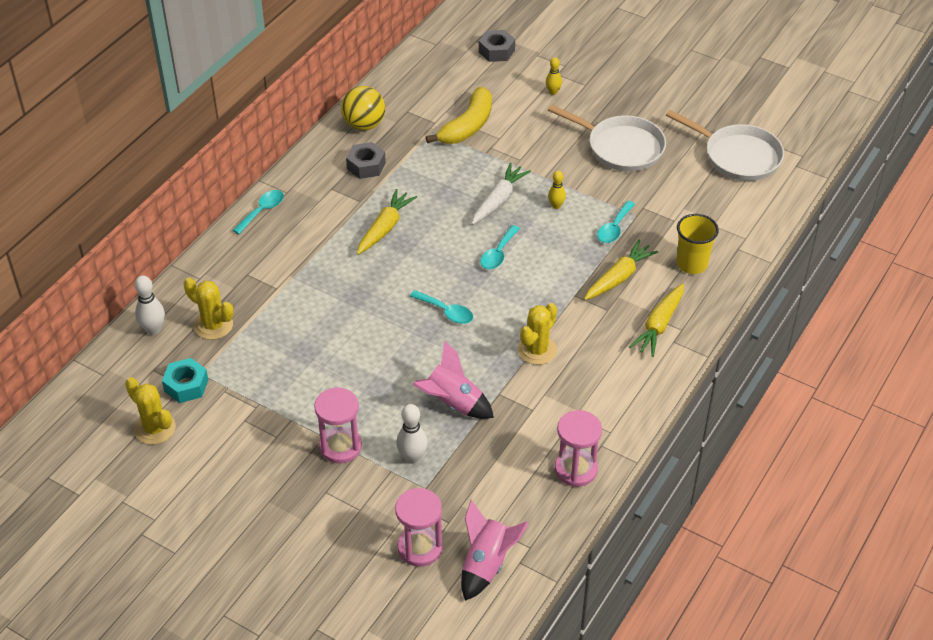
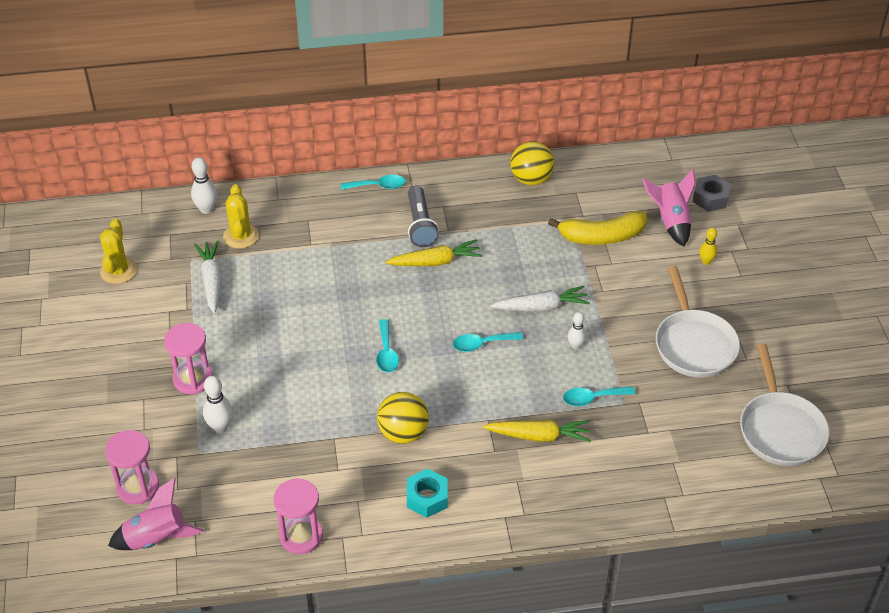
camera: 50 degrees right, 0 degrees up
(186, 385) = (172, 260): turquoise nut -> turquoise nut (427, 498)
(243, 373) = (212, 281): none -> white carrot
(335, 213) = (420, 225): none -> grey flashlight
(366, 166) = (489, 209): grey nut -> none
(453, 403) = (296, 416): pink rocket -> pink rocket (670, 221)
(537, 350) = (403, 433): yellow cactus -> yellow ball
(556, 206) = (575, 345): yellow bowling pin -> white bowling pin
(659, 325) = (513, 496): yellow carrot -> none
(692, 264) = (609, 475): yellow cup -> none

